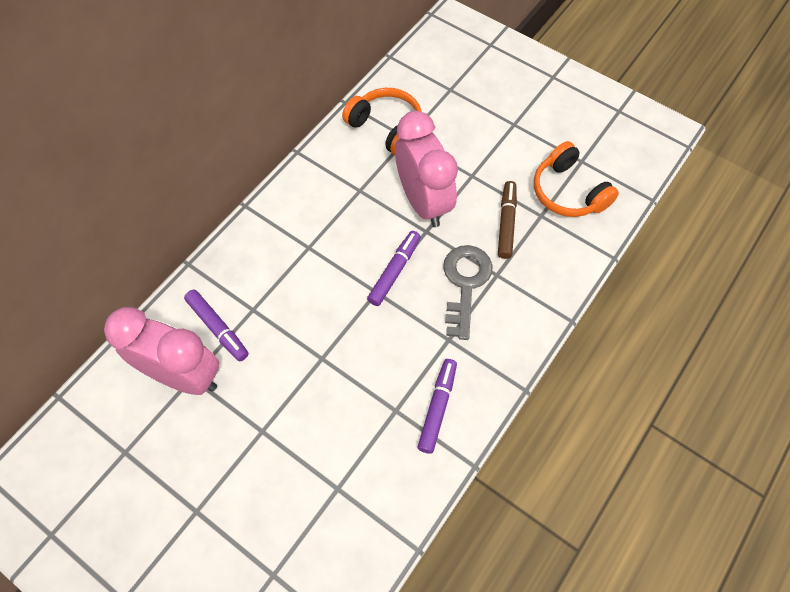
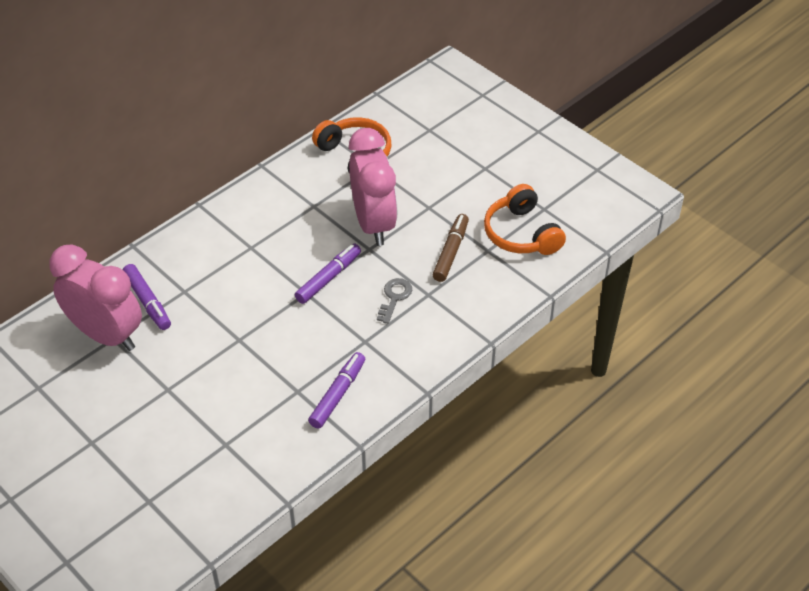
camera: 10 degrees right, 15 degrees down
(465, 283) = (394, 297): grey key -> grey key, size x0.58

